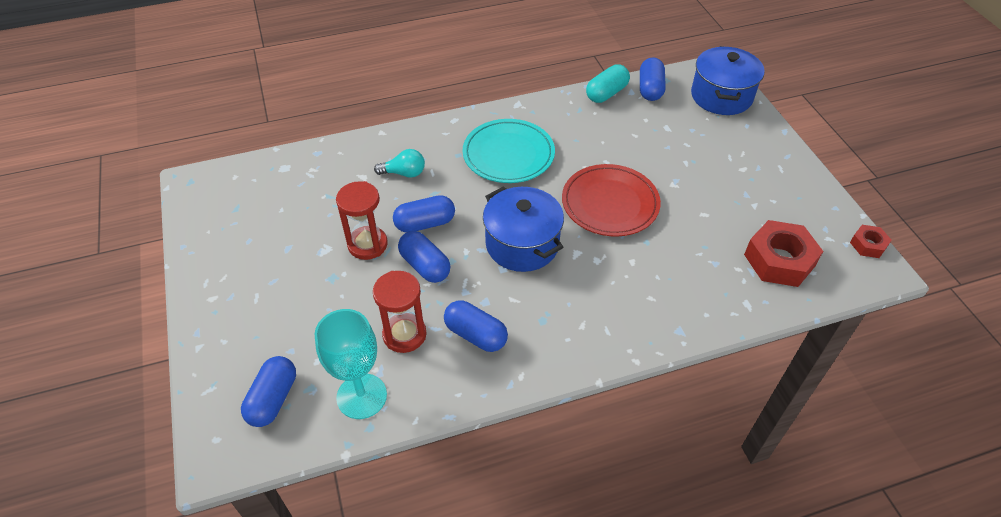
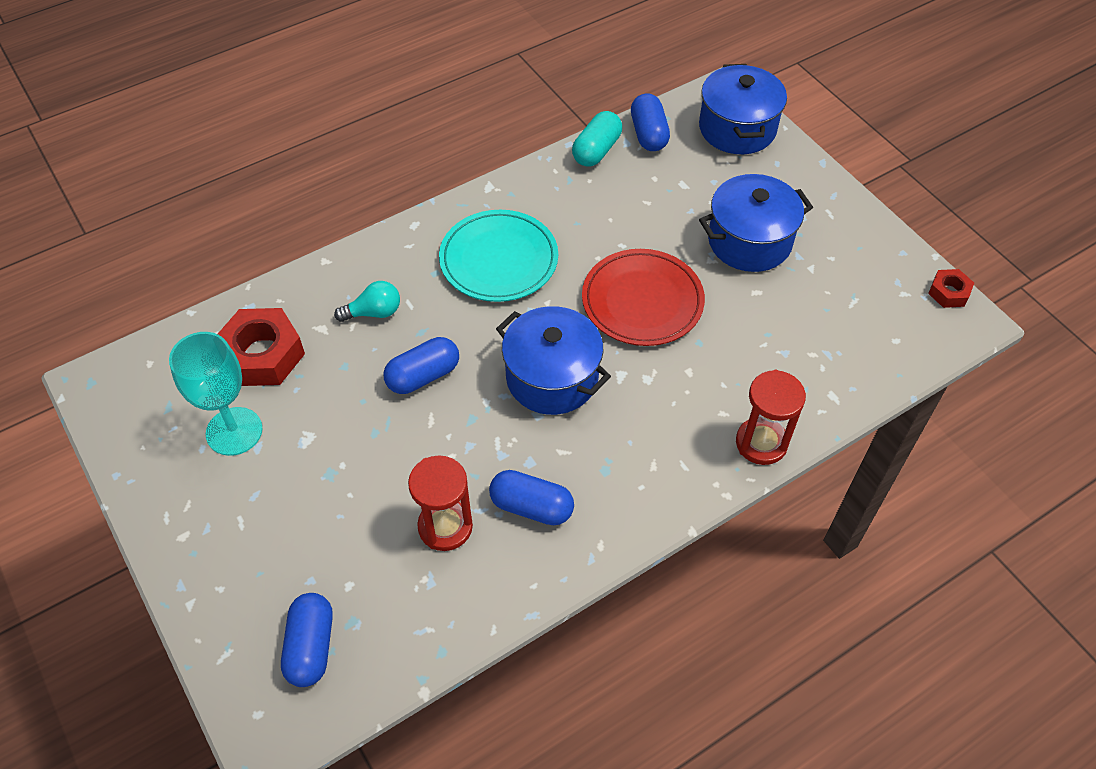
camera: 15 degrees left, 5 degrees up
(361, 396) = (419, 616): turquoise goblet -> turquoise goblet (234, 431)
(367, 244) = (359, 420): red hourglass -> red hourglass (761, 443)
(425, 266) = (441, 432): blue capsule -> none
(709, 176) = (749, 241): none -> blue pot
(779, 260) = (856, 333): red nut -> red nut (262, 355)

